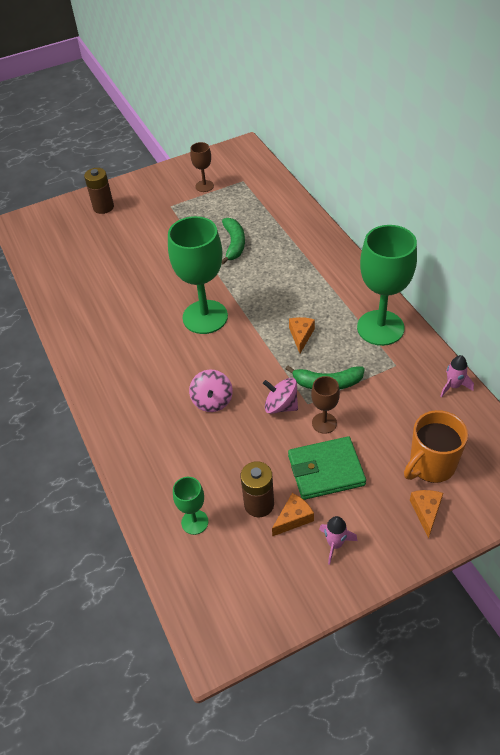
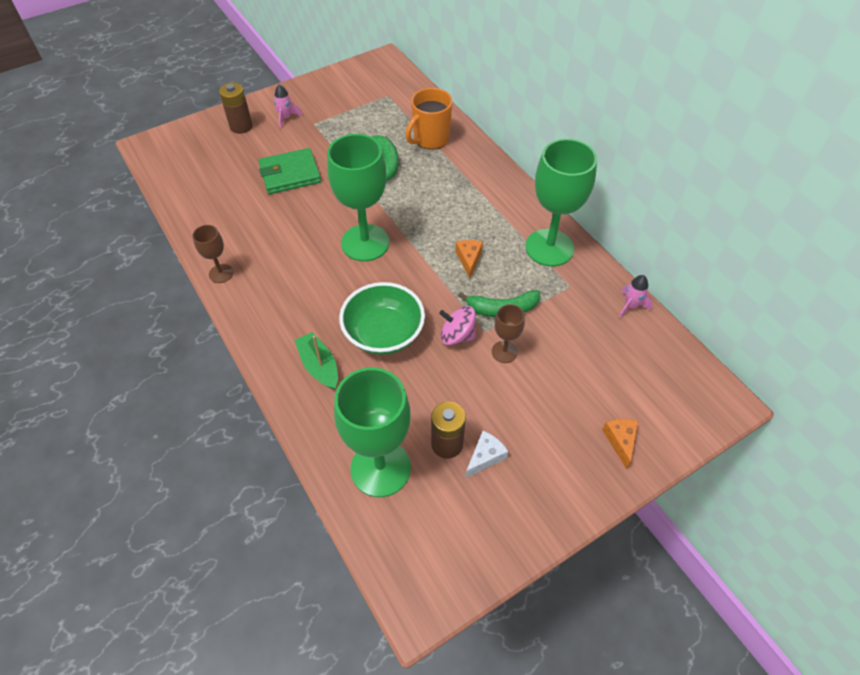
camera: 10 degrees left, 5 degrees up
(149, 427) = (319, 366): none -> green boat
(194, 522) = (380, 468): green goblet -> green goblet, size x2.07
(204, 186) = (348, 101): brown goblet -> brown goblet (221, 273)
(212, 401) = (384, 334): pink spinning top -> green bowl
(293, 518) = (485, 457): orange cheese -> white cheese
(326, 470) = (512, 403): green wallet -> green wallet (290, 174)
(335, 544) = (532, 482): pink rocket -> pink rocket (286, 118)
(431, 465) = (619, 391): orange mug -> orange mug (430, 139)

